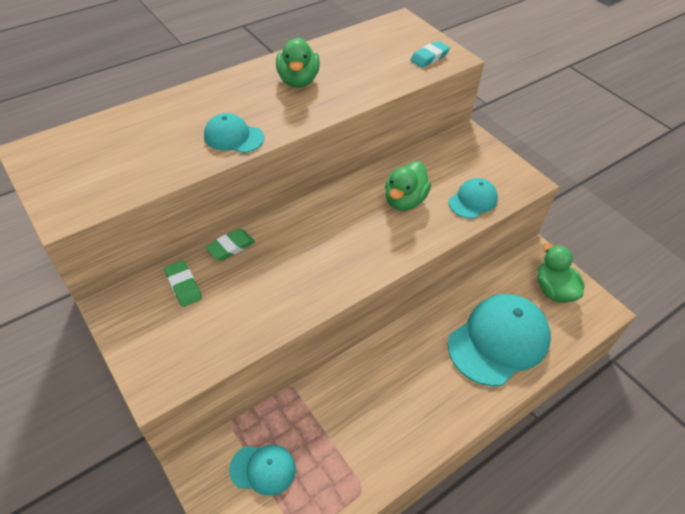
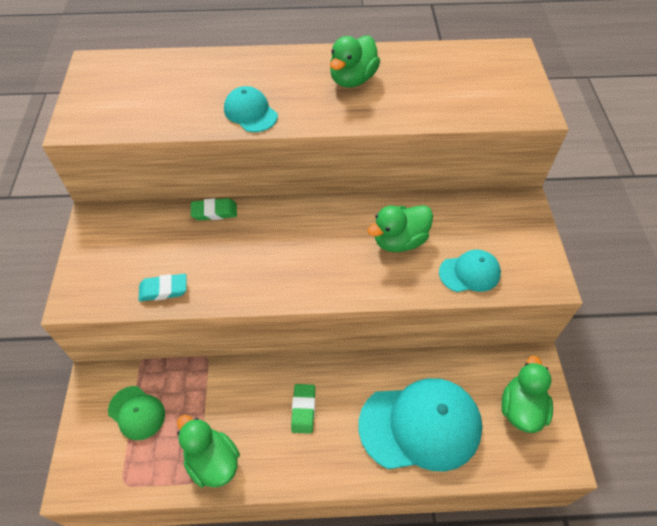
camera: 35 degrees right, 5 degrees up
(183, 285) = (154, 227): green eraser -> green eraser (303, 409)
(263, 469) = (136, 413): turquoise cap -> green cap
(364, 466) = (212, 461): none -> green duck
(429, 57) = (507, 102): turquoise eraser -> turquoise eraser (163, 290)

